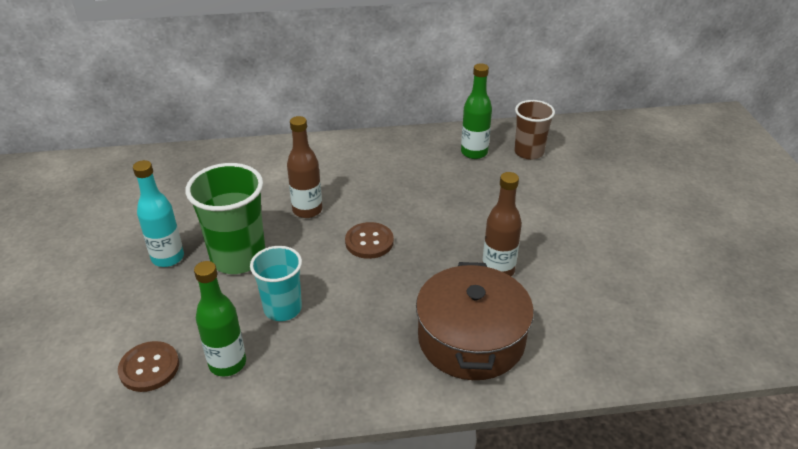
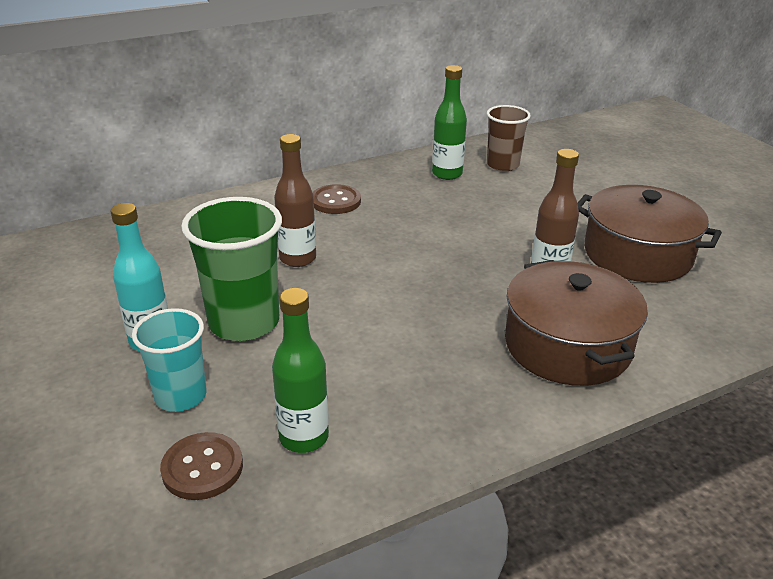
camera: 20 degrees left, 5 degrees down
(282, 308) = (334, 363): turquoise cup -> turquoise cup (180, 396)
(369, 242) = (391, 276): brown button -> brown button (335, 201)
(591, 267) = (637, 254): none -> brown pot

